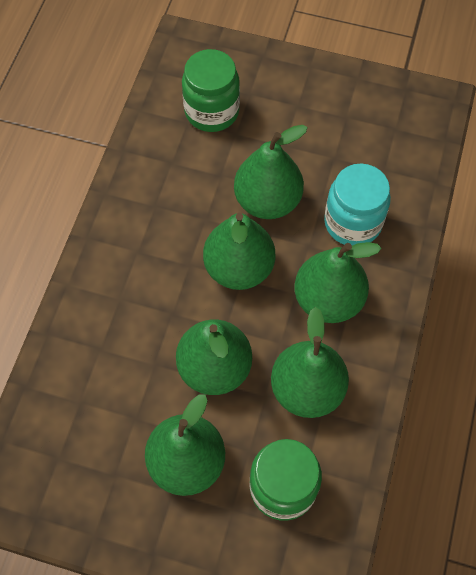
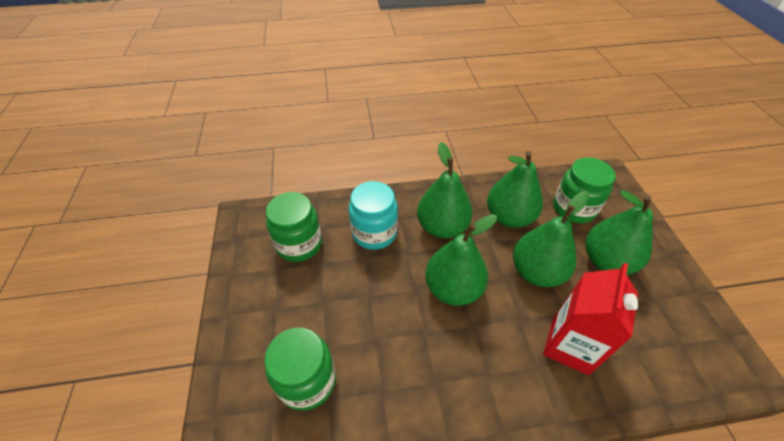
camera: 115 degrees left, 15 degrees down
(120, 342) = (570, 345): none -> red carton
(267, 201) = (383, 293): green pear -> none
(370, 144) = (299, 244): none -> green jar

